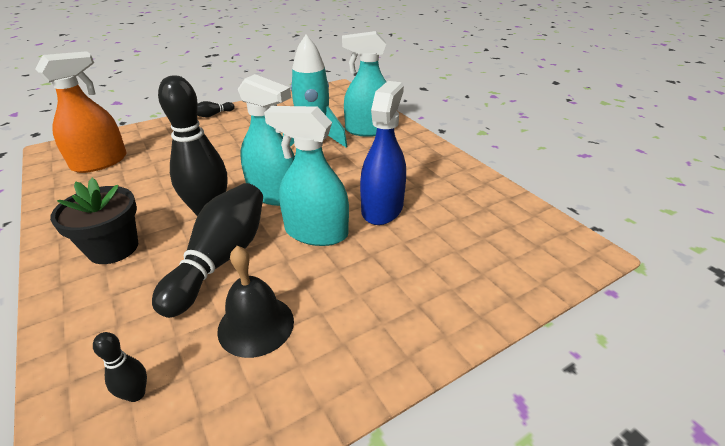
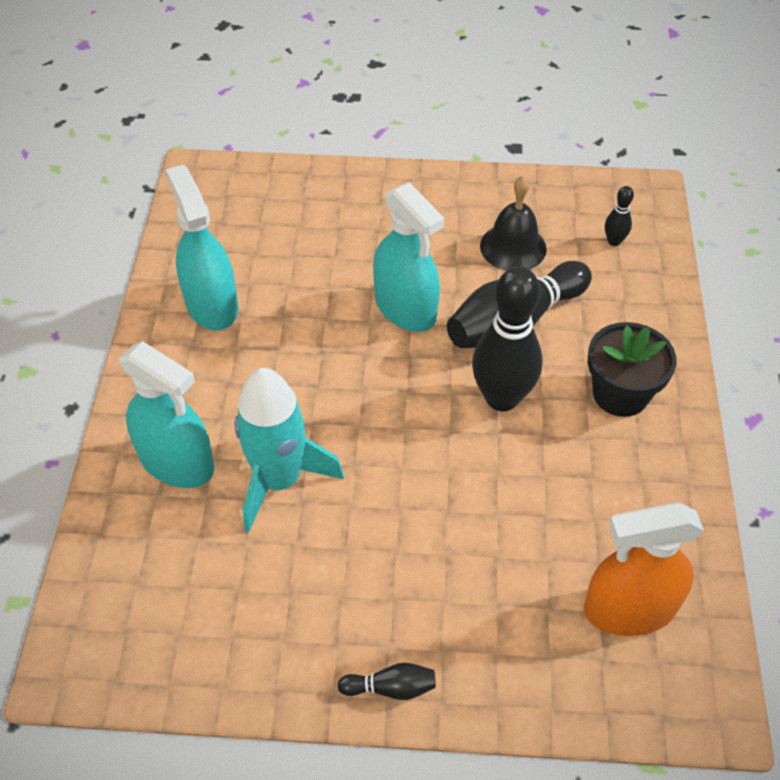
camera: 145 degrees left, 15 degrees up
(273, 194) = (412, 390): turquoise spray bottle -> turquoise spray bottle (211, 305)
(382, 208) = (313, 303): blue spray bottle -> none

